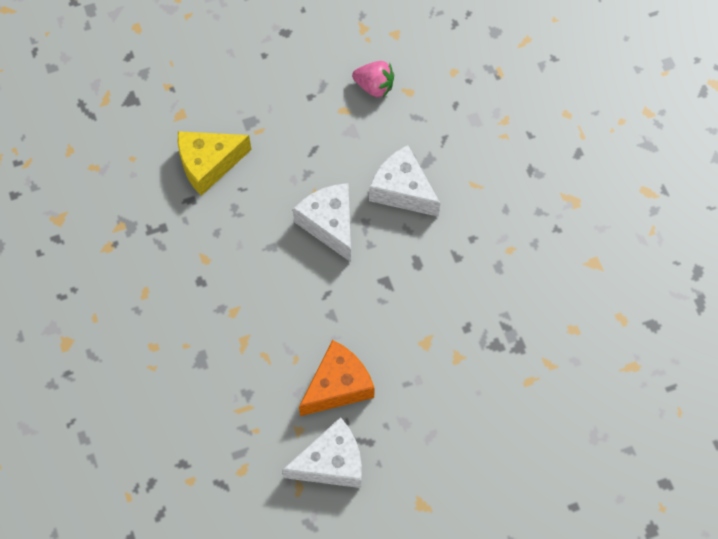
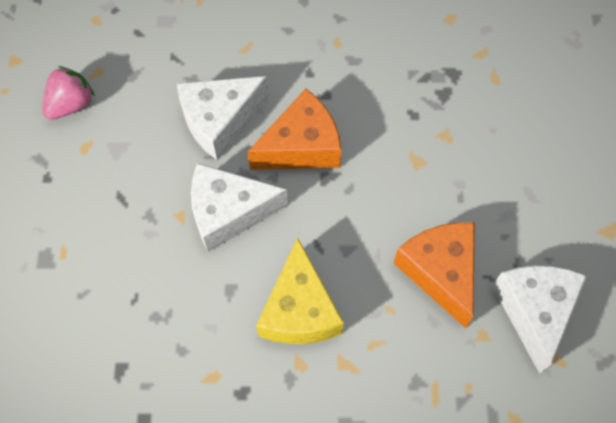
camera: 70 degrees left, 0 degrees up
(208, 164) = (80, 329): yellow cheese -> yellow cheese (299, 310)
(404, 255) = (301, 146): none -> orange cheese

